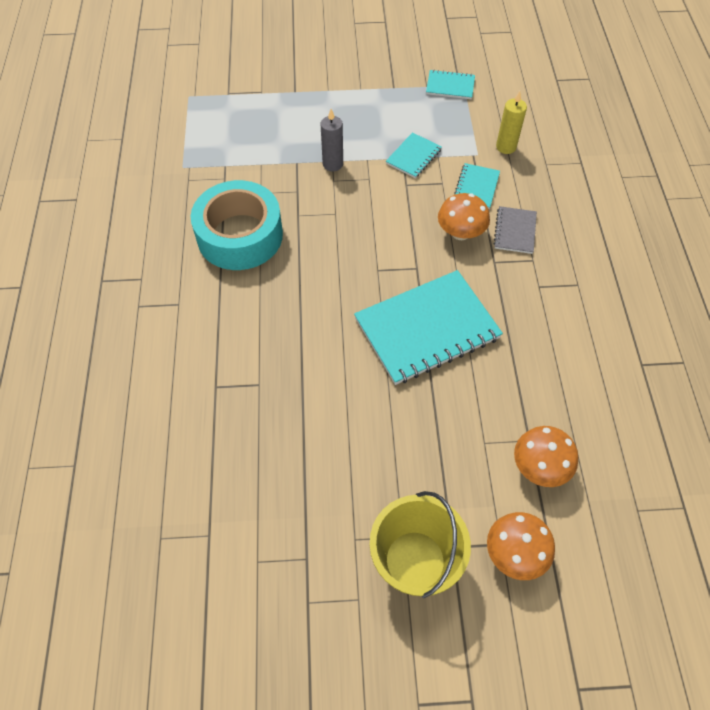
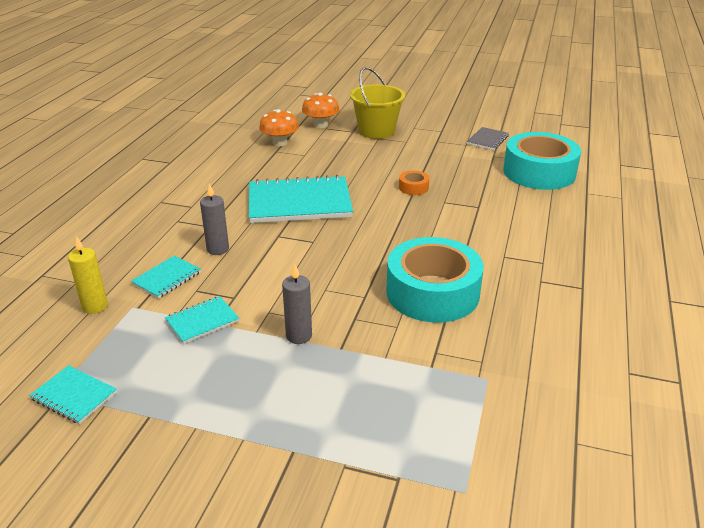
camera: 160 degrees left, 25 degrees down
(138, 503) = (539, 172): none -> turquoise tape
(305, 404) = (413, 187): none -> orange tape
(460, 232) = (218, 249): orange mushroom -> grey candle
(515, 231) = (170, 240): grey notebook -> grey notebook (487, 140)

